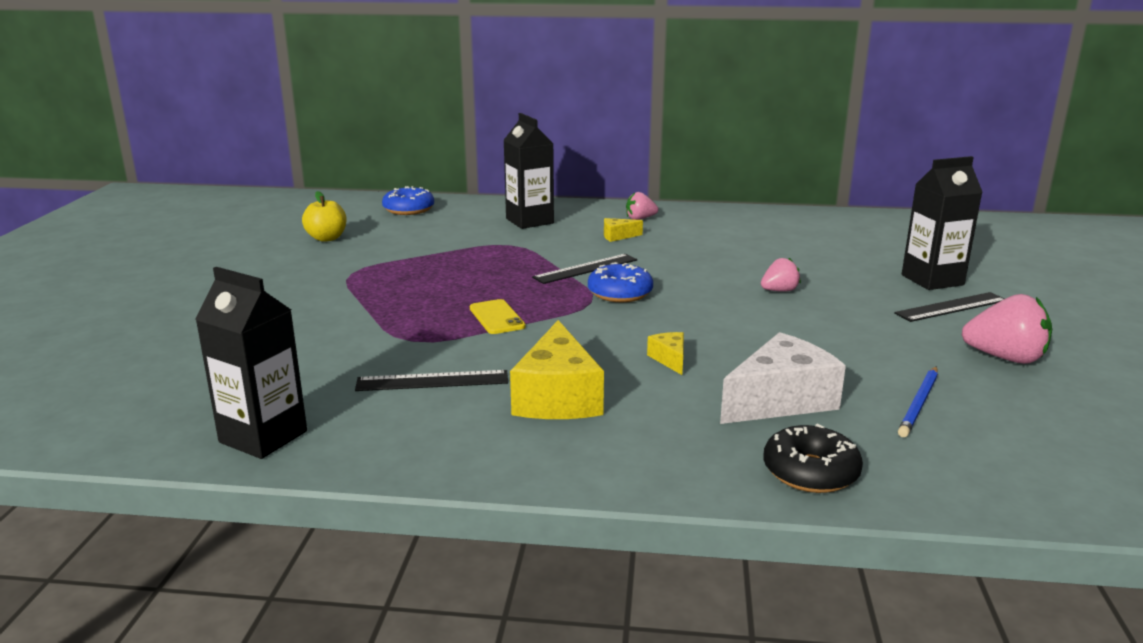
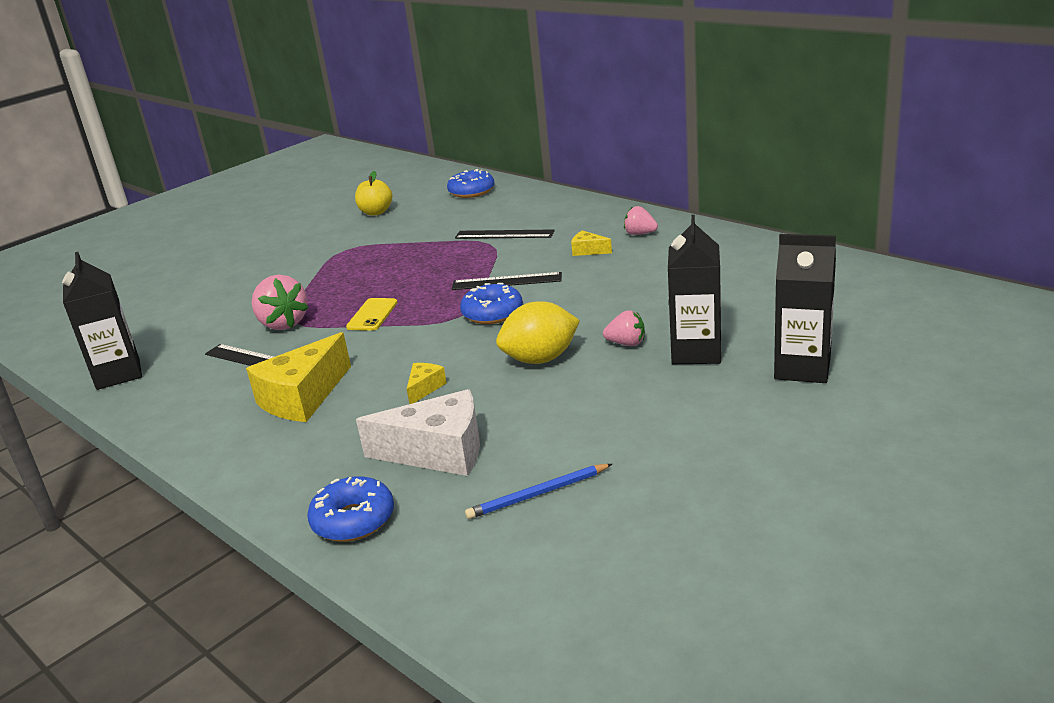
camera: 40 degrees right, 5 degrees up
(529, 221) = (543, 220): black carton -> black carton (696, 352)
(731, 315) = (540, 359): none -> yellow lemon
(810, 472) = (353, 520): black donut -> blue donut
(951, 307) = (761, 405): black ruler -> black ruler (504, 234)
(1005, 358) = (705, 477): pink strawberry -> pink strawberry (283, 323)

